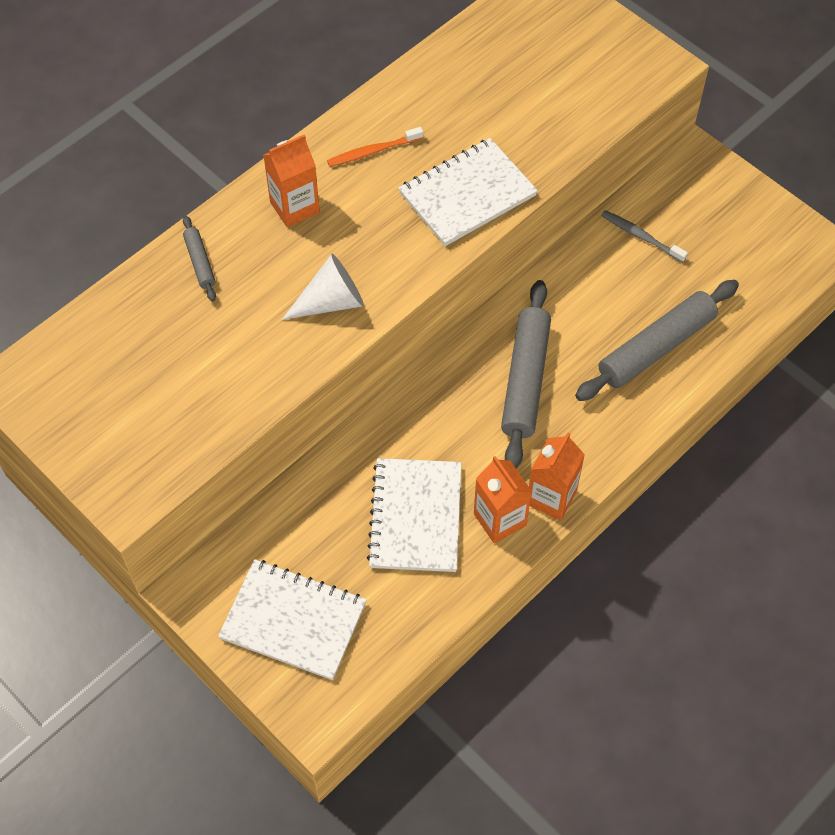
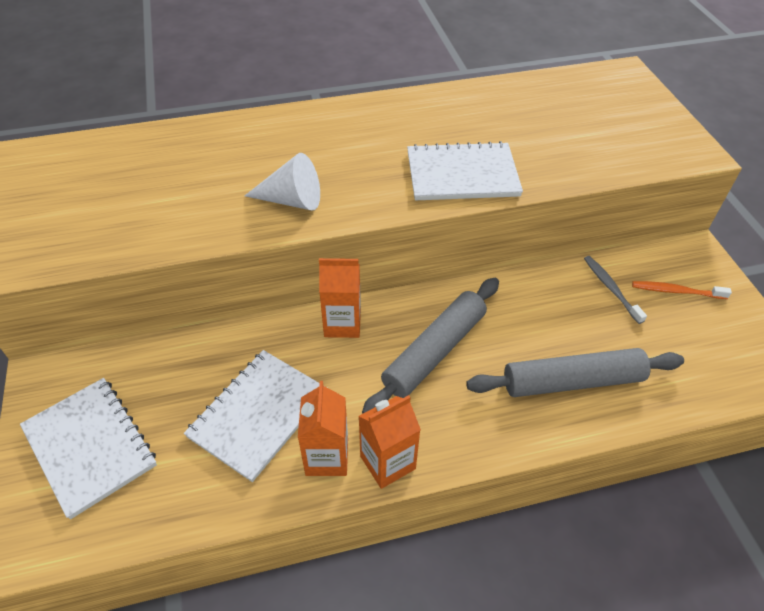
camera: 30 degrees right, 10 degrees down
(199, 262) = (222, 137): grey rolling pin -> none
(294, 207) = (321, 132): orange carton -> orange carton (342, 323)
(373, 151) = (409, 121): orange toothbrush -> orange toothbrush (676, 291)

